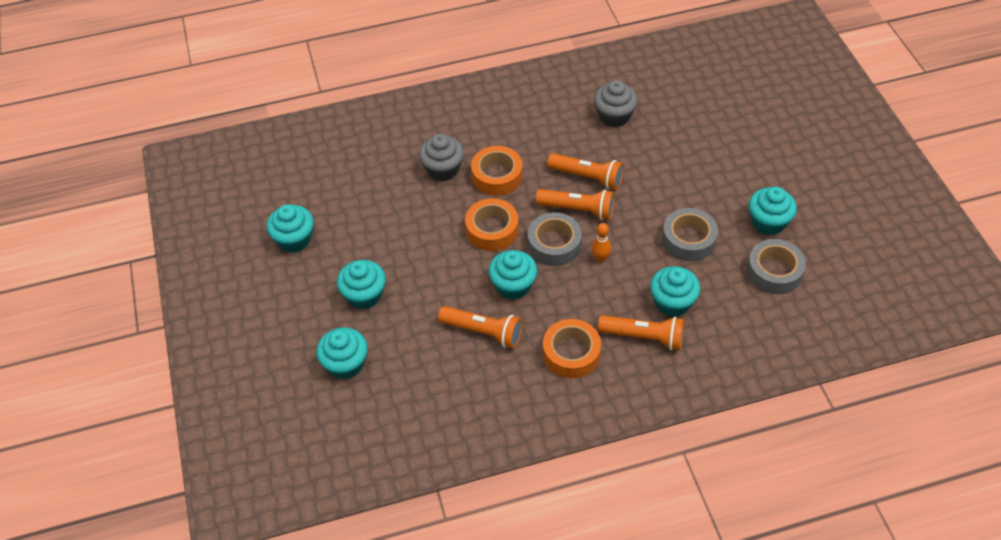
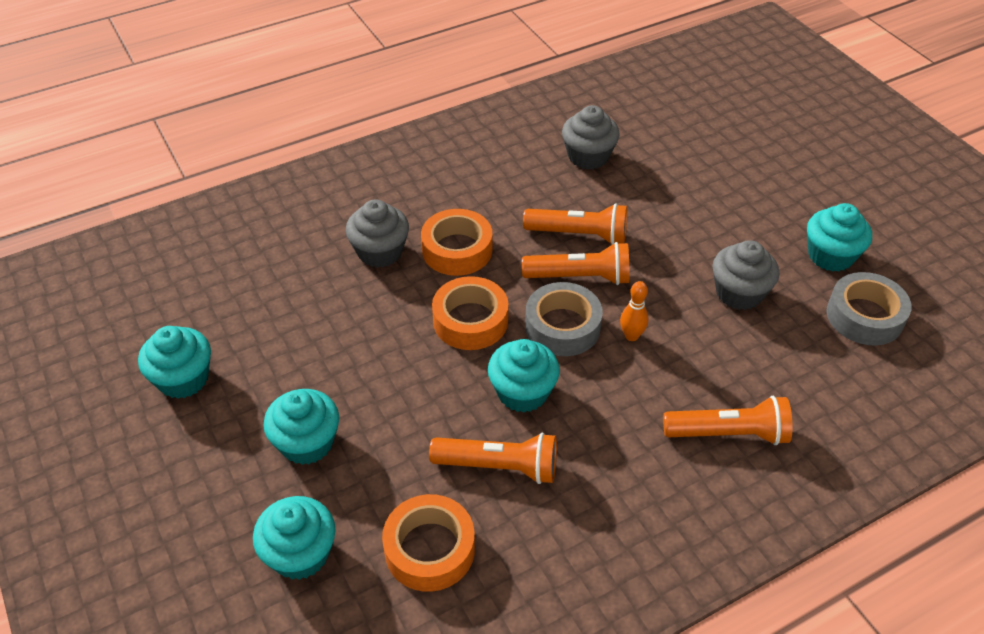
camera: 15 degrees left, 5 degrees down
(571, 353) = (635, 475): orange tape -> orange tape (429, 549)
(672, 302) = (749, 378): turquoise cupcake -> none
(688, 240) = (739, 293): grey tape -> grey cupcake

